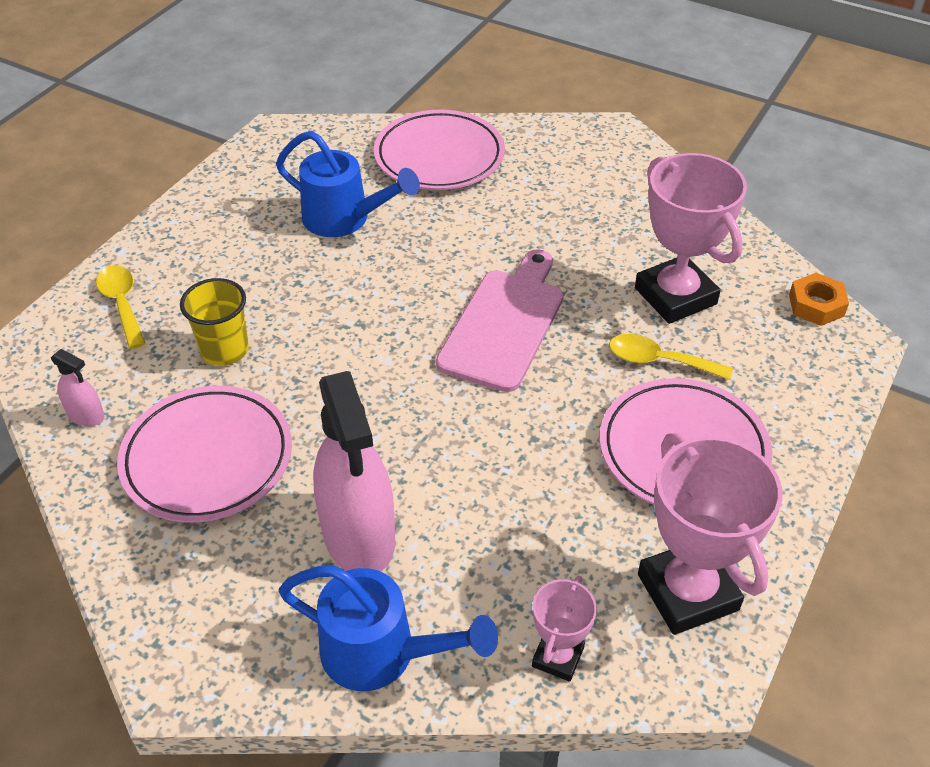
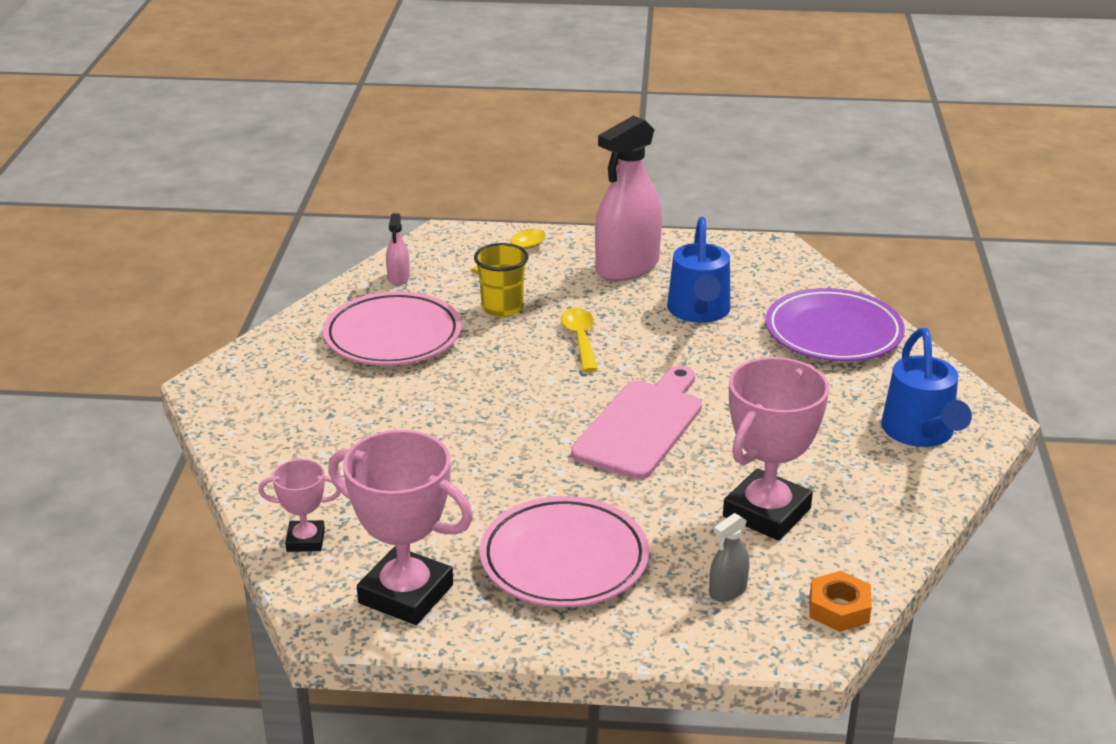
camera: 65 degrees right, 15 degrees down
(358, 535) = (364, 419): pink spray bottle -> pink spray bottle (627, 267)
(382, 653) = (267, 459): blue watering can -> blue watering can (920, 433)
(439, 156) = (833, 332): pink plate -> purple plate
(504, 324) = (642, 425): pink cutting board -> pink cutting board turned 60 degrees counterclockwise
(659, 361) = (667, 521): yellow spoon -> yellow spoon (580, 339)
(687, 592) = (406, 594): pink trophy -> pink trophy turned 75 degrees clockwise
(770, 359) = (727, 590): none -> grey spray bottle

